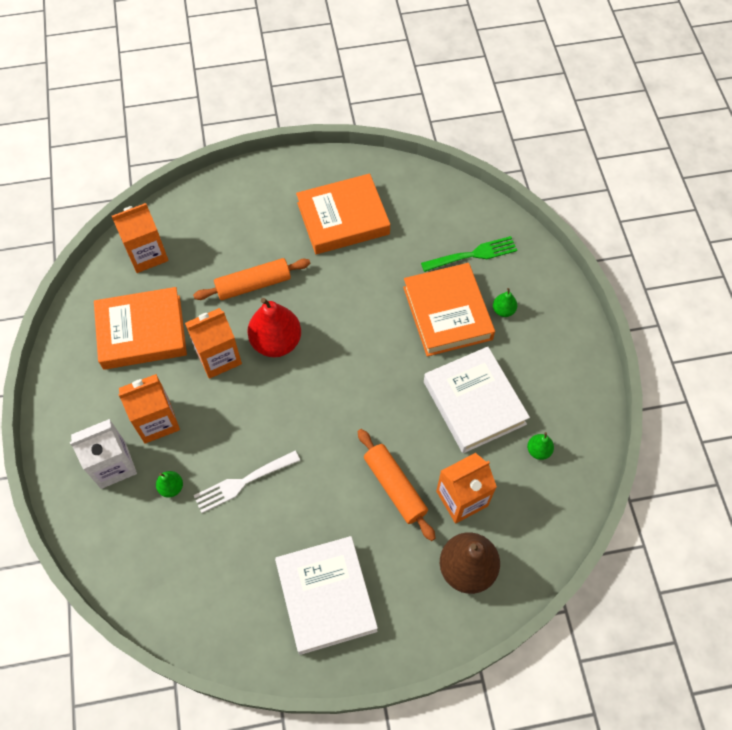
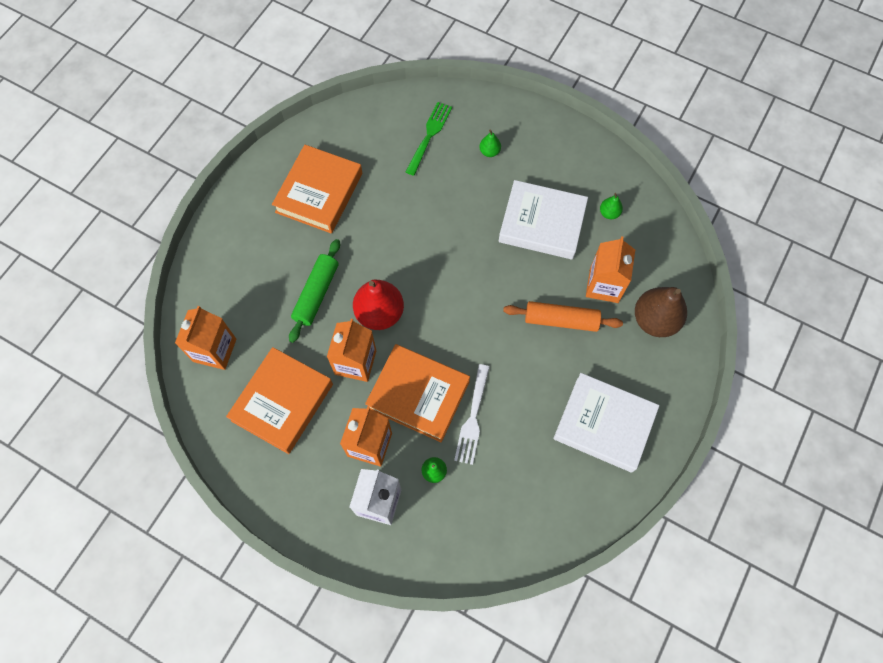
camera: 50 degrees left, 5 degrees up
(253, 285) = (316, 294): orange rolling pin -> green rolling pin
(447, 313) = (460, 186): orange book -> orange book (418, 395)

